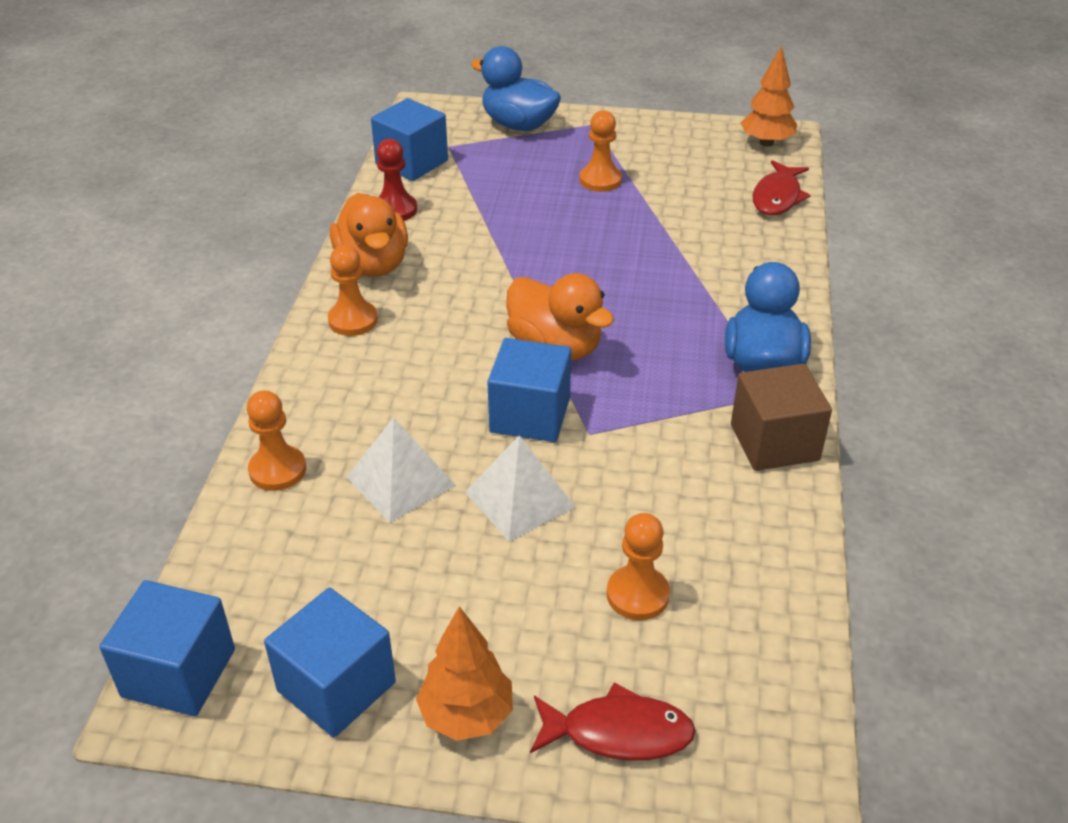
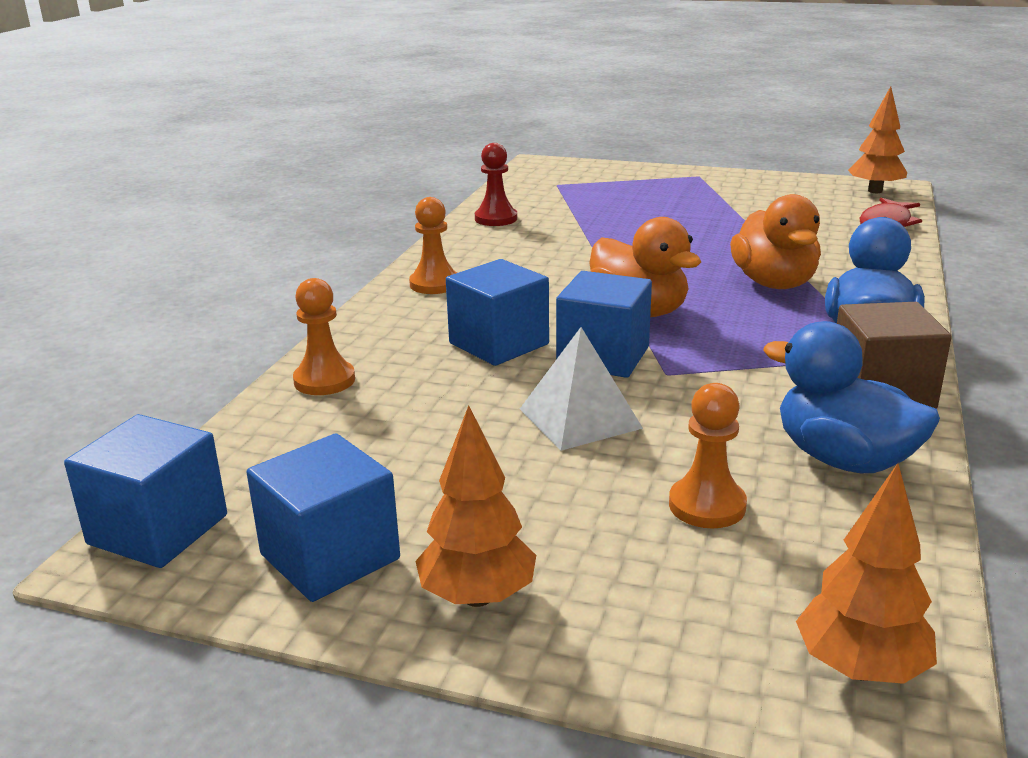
camera: 10 degrees right, 15 degrees down
(373, 264) = (465, 250): orange duck -> orange duck (774, 283)
(400, 481) = (451, 396): white pyramid -> none
(412, 162) = (519, 192): blue cube -> blue cube (499, 344)
(518, 125) = (626, 174): blue duck -> blue duck (843, 459)
(600, 180) = (702, 208): orange pawn -> none
(618, 732) = (667, 631): red fish -> none
(761, 750) = (860, 668): none -> orange tree

